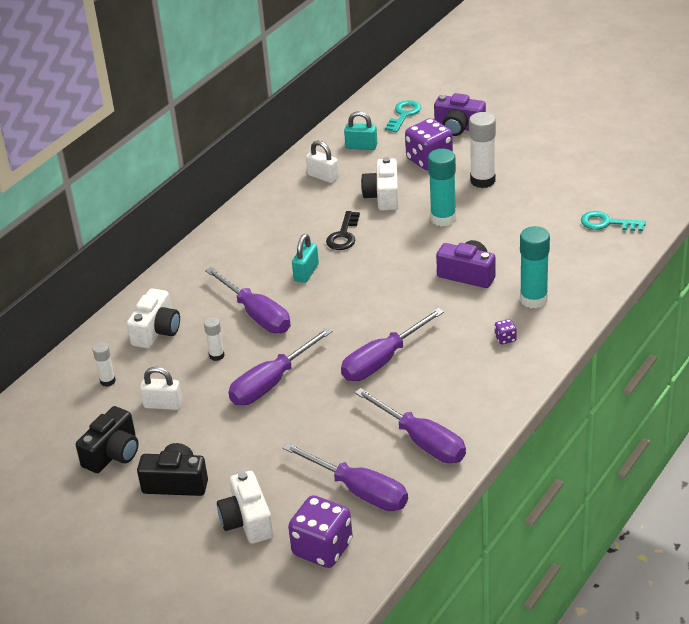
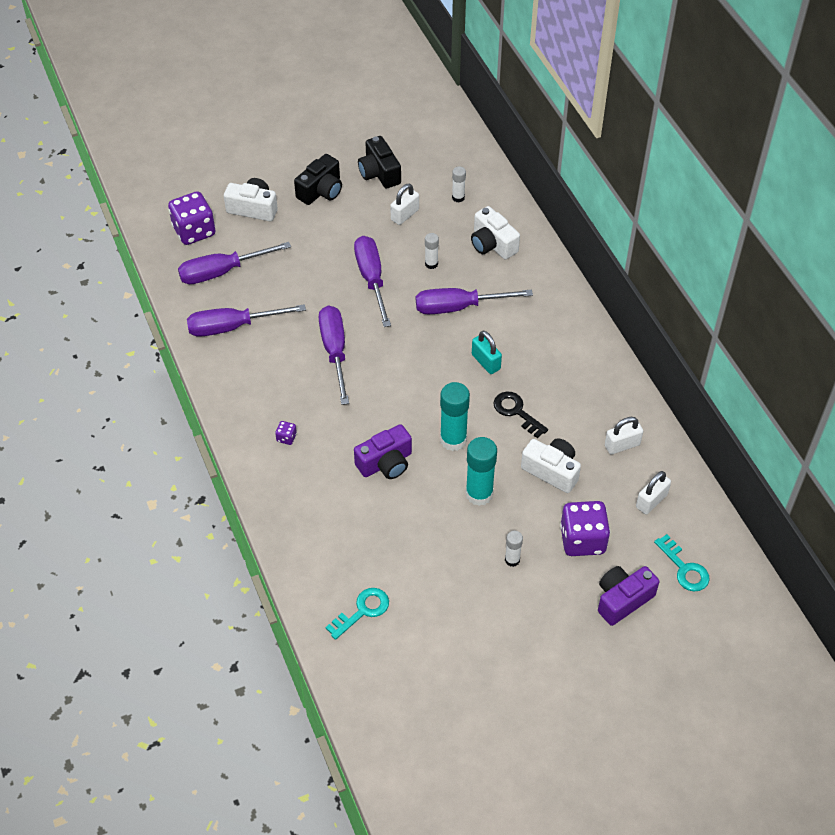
camera: 120 degrees right, 15 degrees up
(361, 146) = (651, 501): turquoise padlock -> white padlock
(482, 181) = (512, 560): white glue stick -> white glue stick, size x0.54
(533, 299) = (313, 486): turquoise glue stick -> turquoise glue stick (453, 440)

